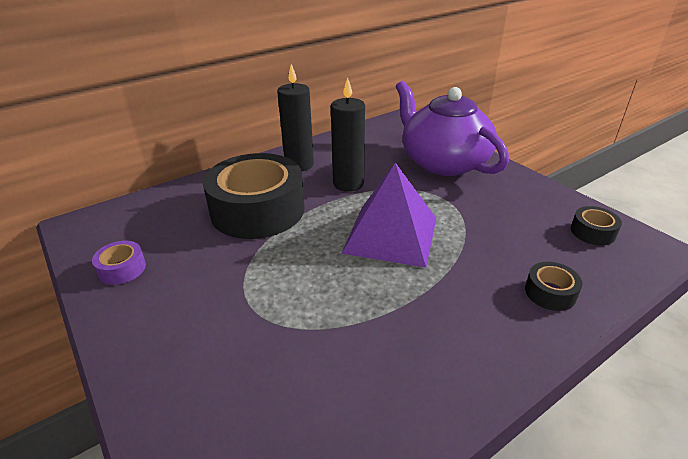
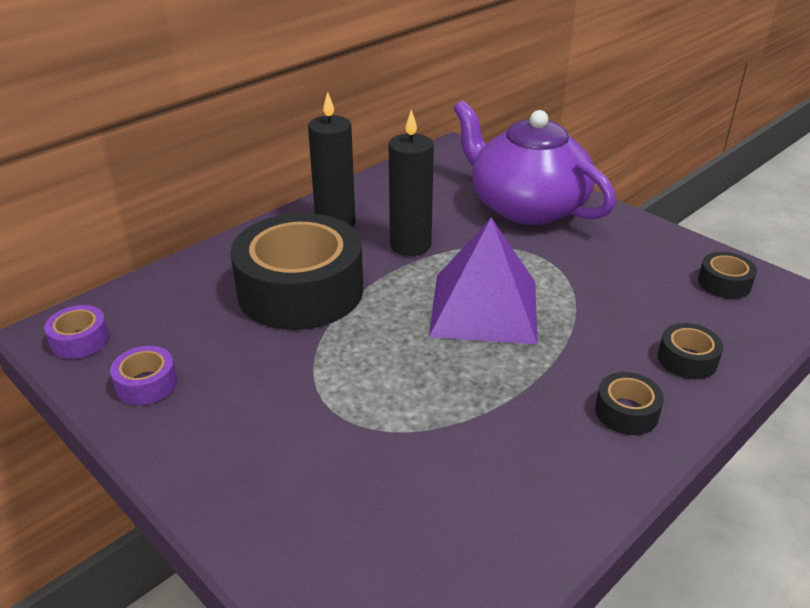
camera: 10 degrees left, 0 degrees up
(91, 232) = (80, 340): none -> purple tape
(488, 333) = (626, 412): none -> black tape

